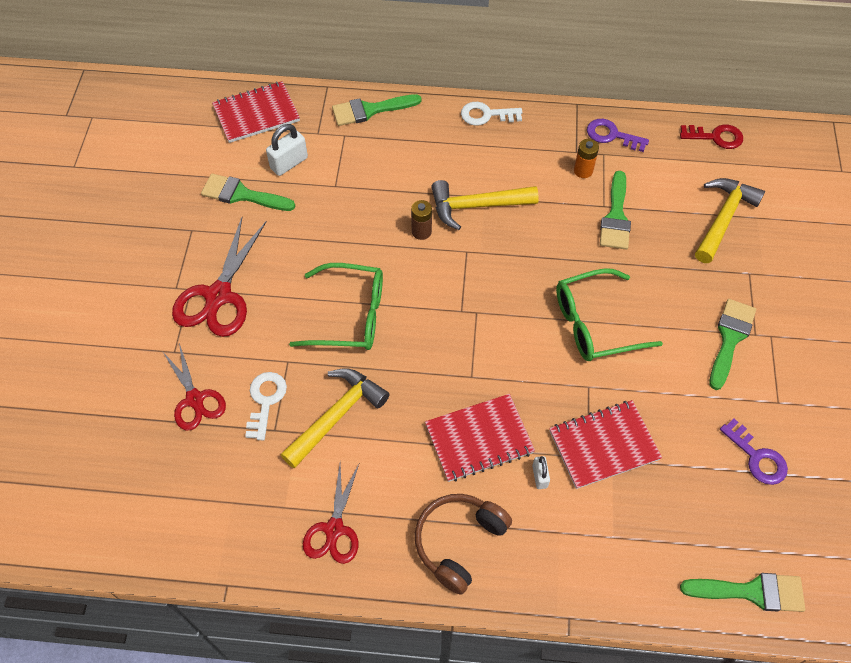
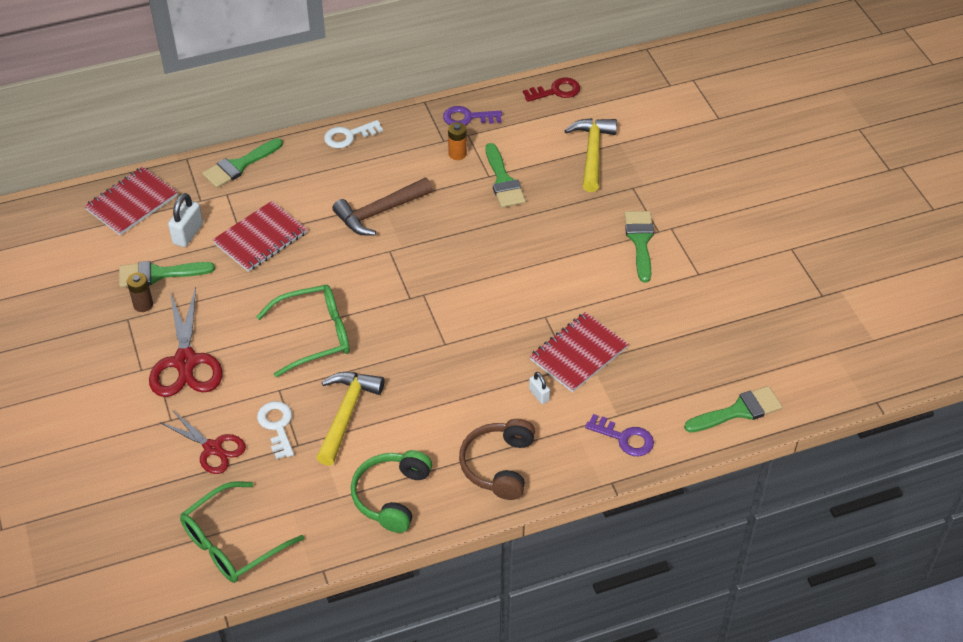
camera: 25 degrees left, 10 degrees down
(334, 529) = (391, 496): red scissors -> green headphones
(421, 232) = (341, 249): brown battery -> brown battery (143, 305)
(476, 206) = (379, 212): yellow hammer -> brown hammer
(479, 439) = (476, 386): red notebook -> red notebook (260, 238)
(594, 324) = (527, 268): green glasses -> green glasses (232, 543)
(757, 457) = (700, 318): purple key -> purple key (625, 438)

